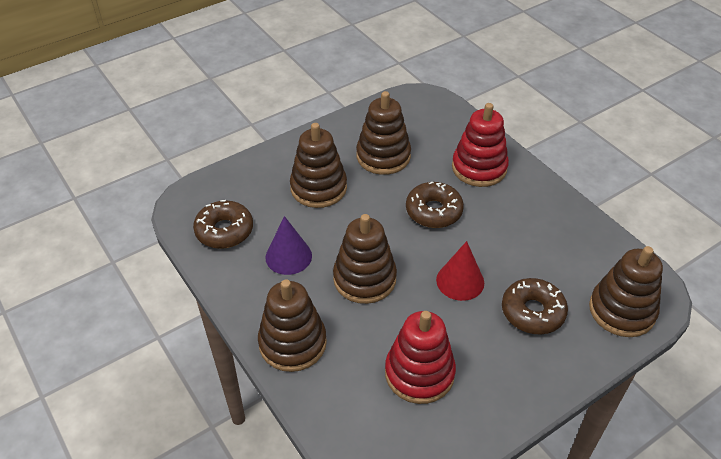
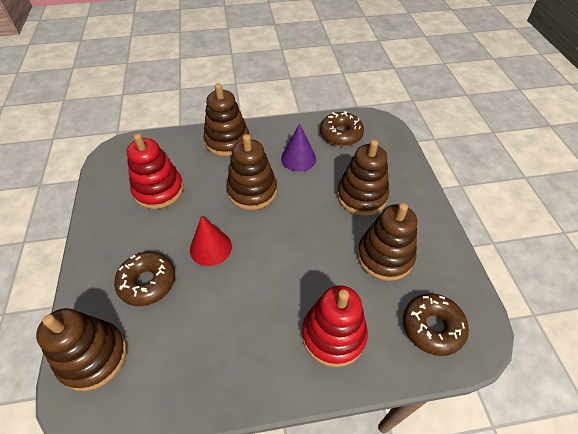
camera: 115 degrees right, 5 degrees up
(433, 211) = (294, 264): brown donut -> brown donut (432, 327)

